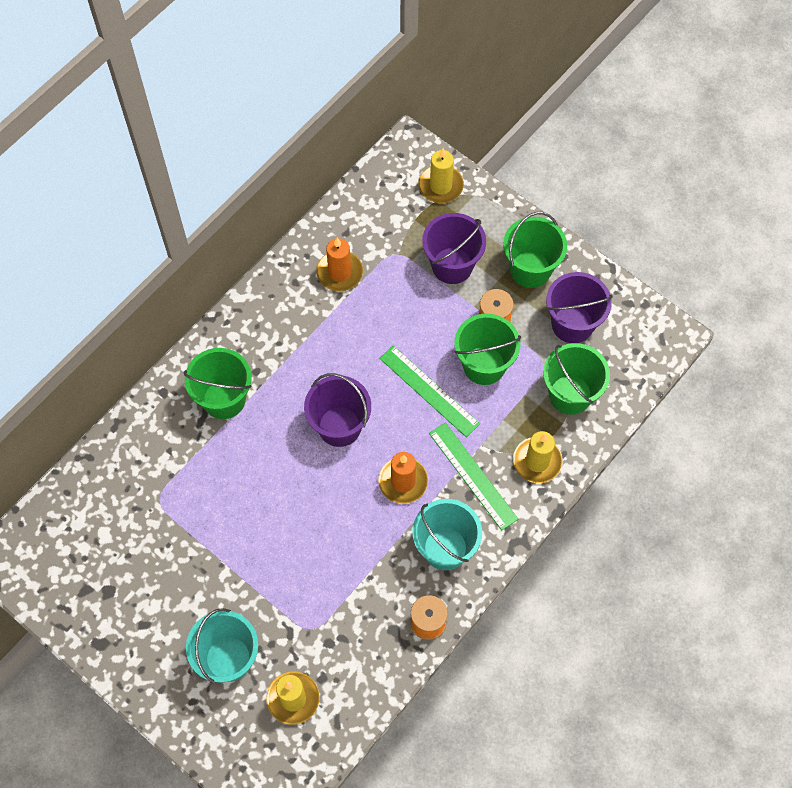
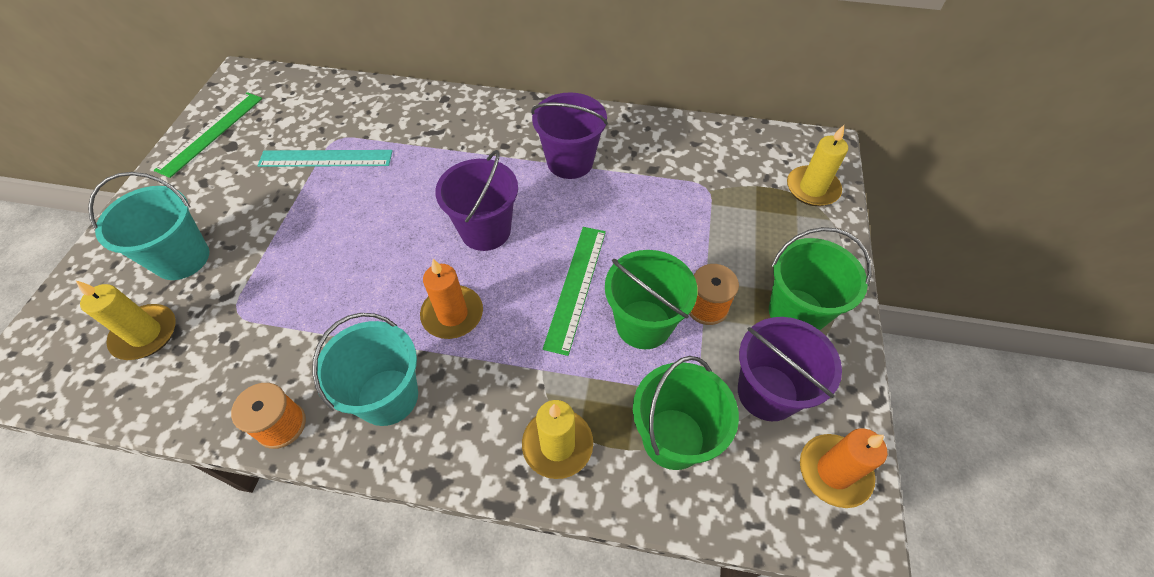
camera: 60 degrees right, 10 degrees down
(179, 516) = (326, 158): none -> turquoise ruler
(224, 399) = (462, 137): green bucket -> none
(339, 272) = (650, 157): orange candle -> orange candle (834, 472)
(452, 265) = (735, 239): purple bucket -> purple bucket (570, 162)
(472, 476) = (497, 380): green ruler -> green ruler (211, 133)

